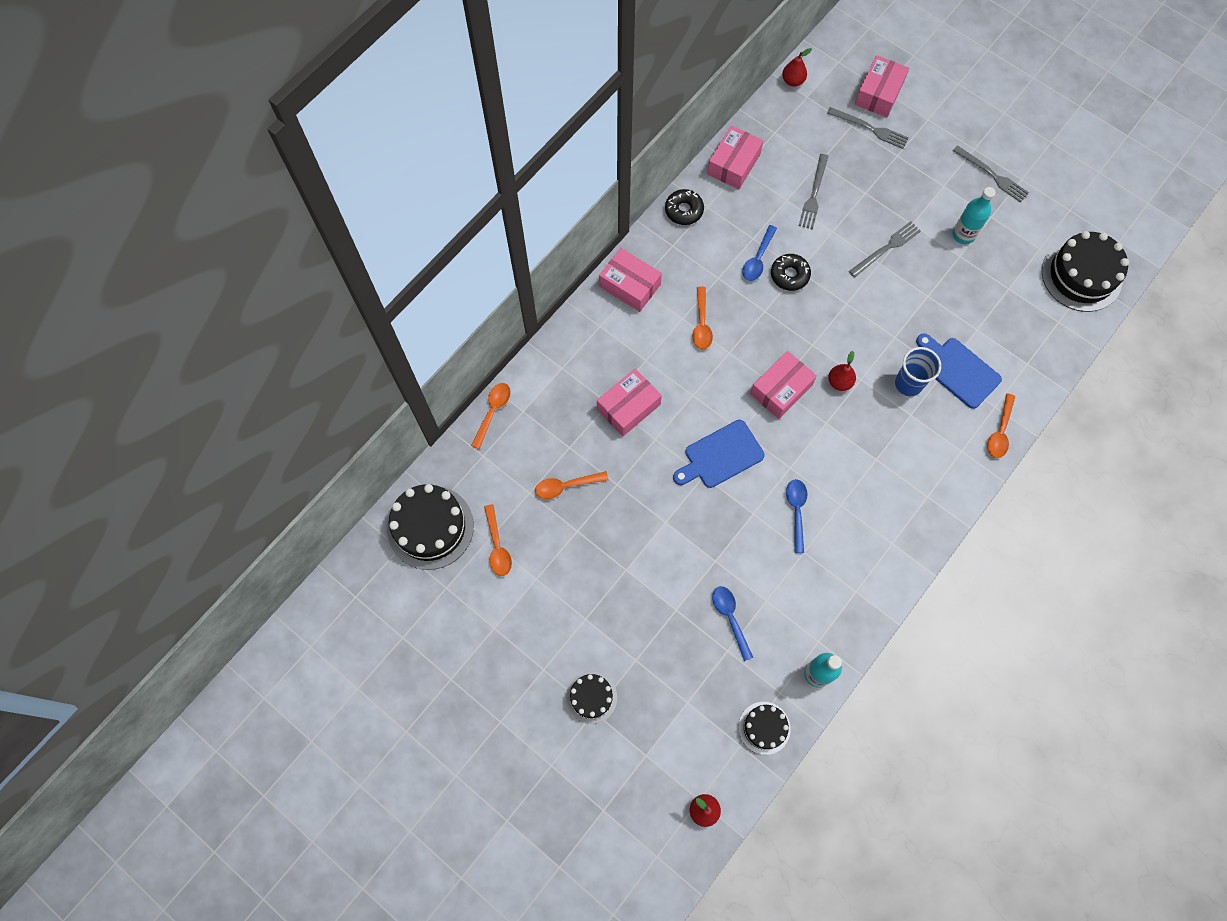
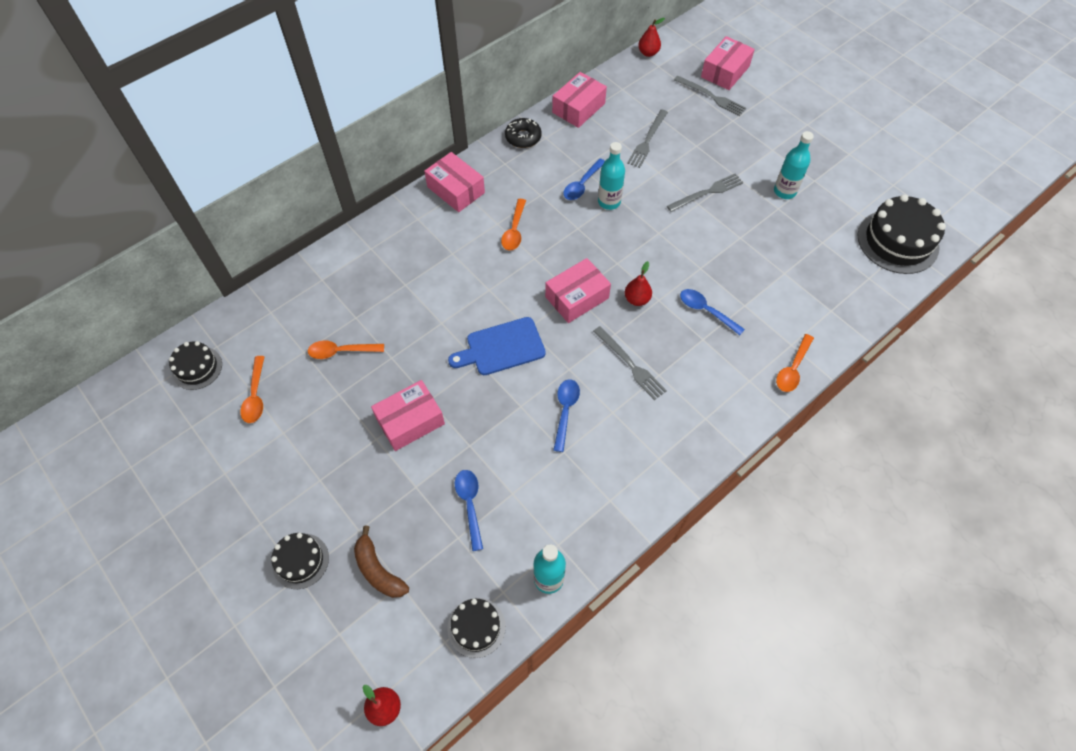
camera: 10 degrees right, 10 degrees down
(430, 527) = (197, 368): black cake -> black cake, size x0.56
(493, 411) = (293, 275): orange spoon -> none
(628, 407) = (424, 290): pink box -> pink box (410, 421)
(664, 693) = (378, 570): none -> brown banana
(789, 275) = (609, 202): black donut -> turquoise bottle
(908, 384) = (706, 311): blue cup -> blue spoon
(958, 370) = (759, 306): blue cutting board -> none
(992, 175) = (821, 147): grey fork -> grey fork (630, 364)

